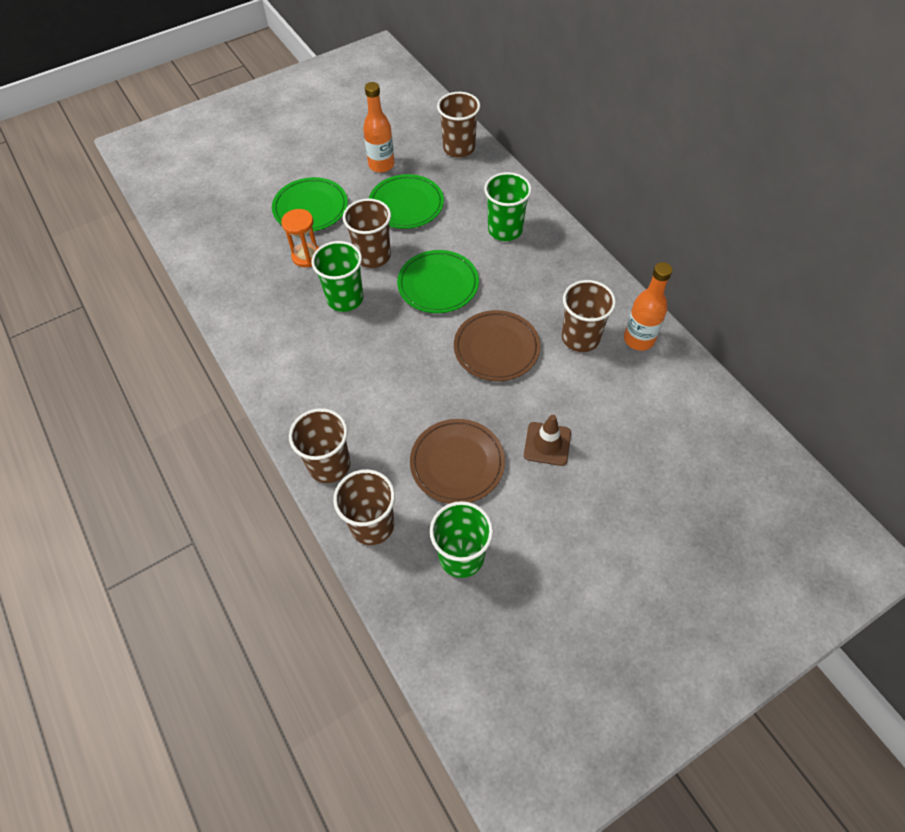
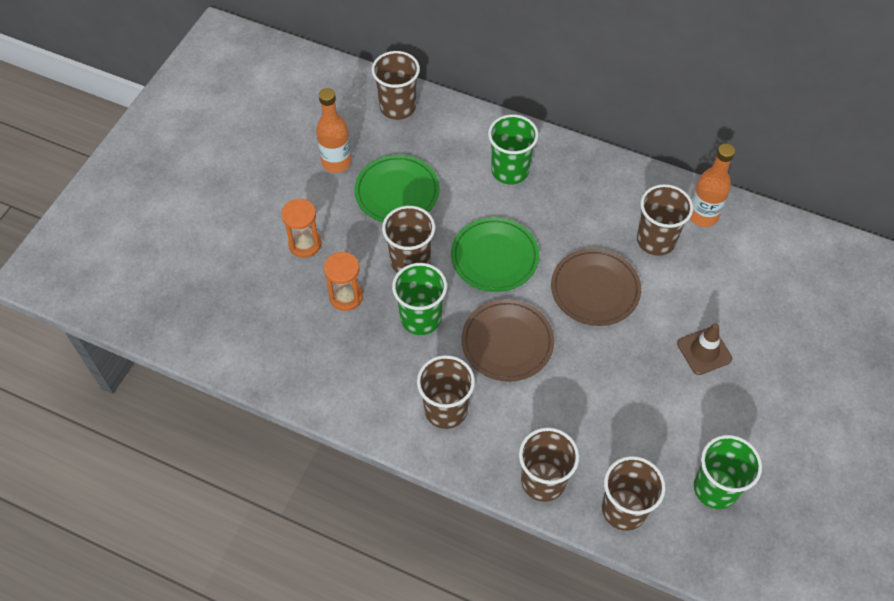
camera: 35 degrees left, 0 degrees up
(305, 371) = (445, 410): none -> brown cup
(310, 208) = (305, 244): green plate -> orange hourglass
(457, 463) = (647, 412): brown plate -> brown plate (507, 342)

